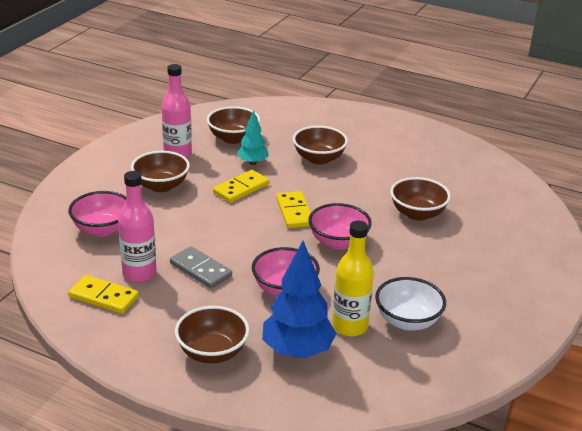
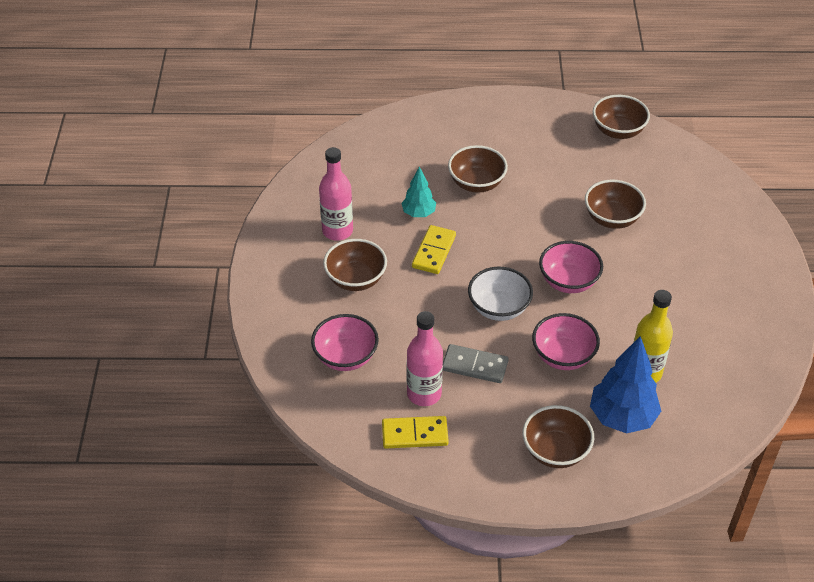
camera: 25 degrees left, 15 degrees up
(233, 138) = (375, 187): brown bowl -> brown bowl (618, 131)
(294, 212) = (504, 261): yellow domino -> none
(407, 321) = (686, 346): white bowl -> white bowl (499, 308)

